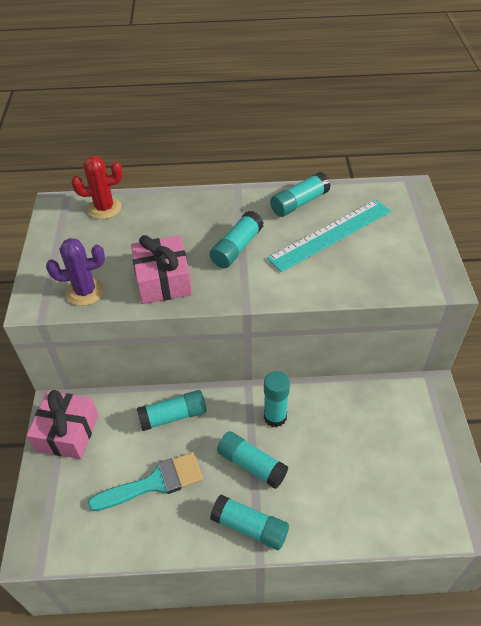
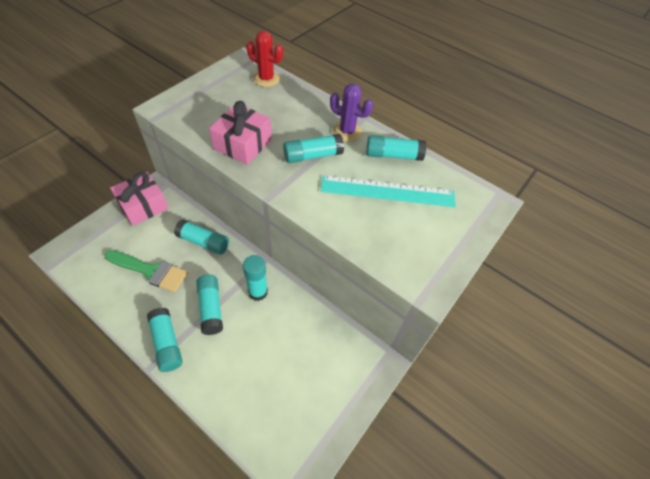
camera: 35 degrees right, 5 degrees up
(85, 291) = (194, 120): purple cactus -> purple cactus (347, 131)
(154, 483) = (150, 271): turquoise brush -> green brush

